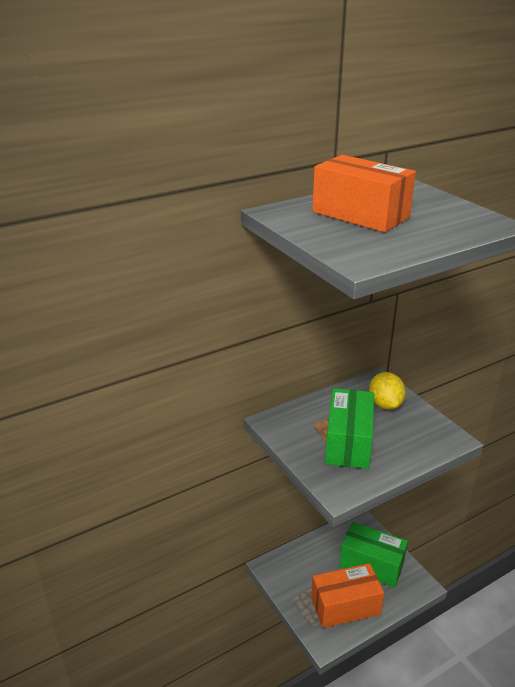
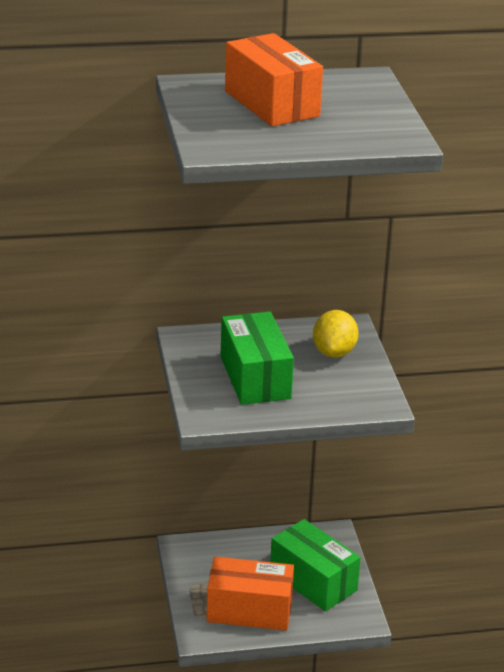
camera: 20 degrees right, 0 degrees up
(348, 442) = (255, 377): green box -> green box turned 45 degrees counterclockwise

